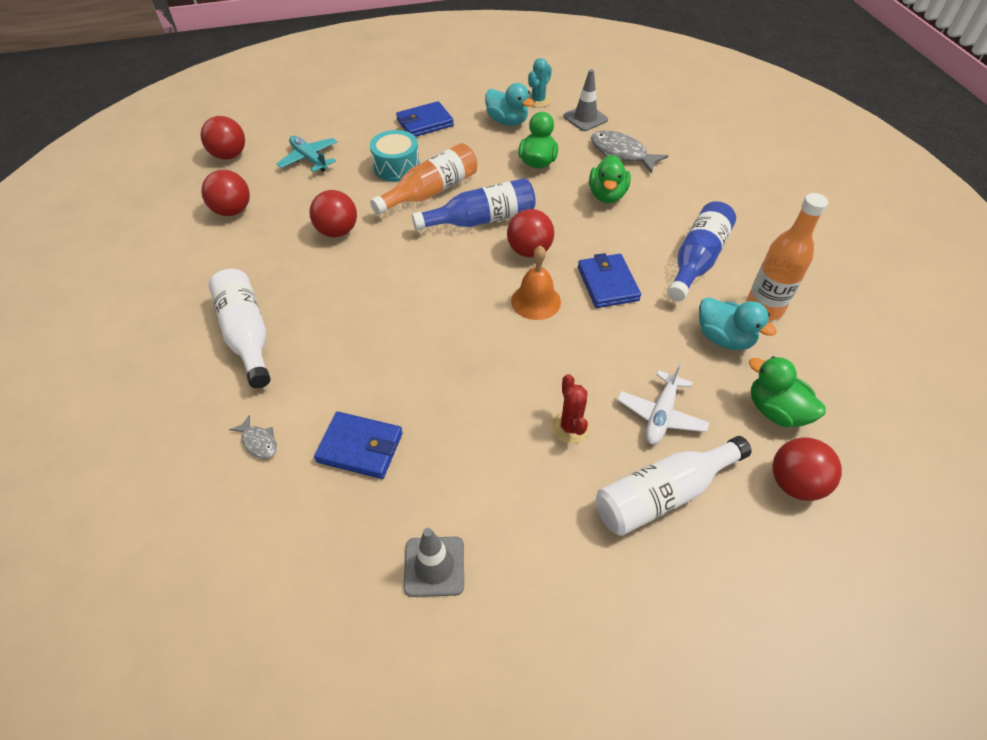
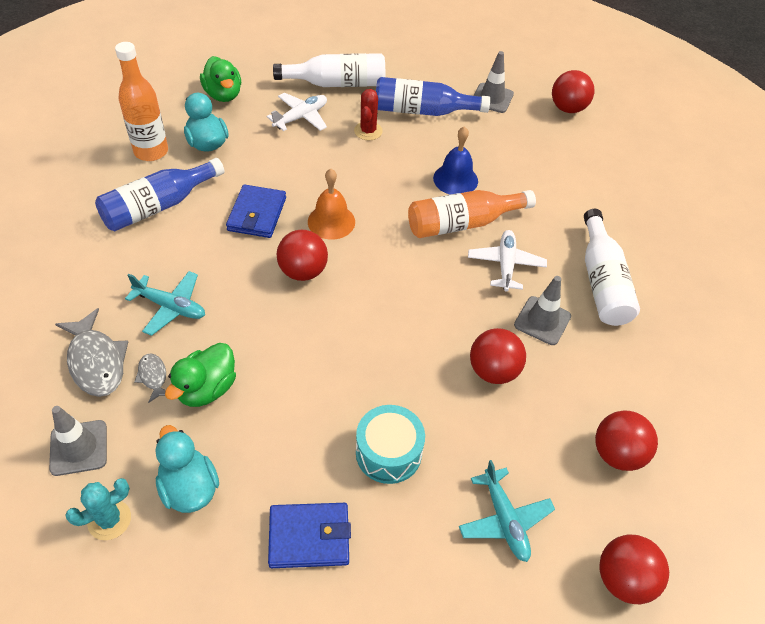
camera: 160 degrees left, 0 degrees up
(258, 442) = (594, 194): grey fish -> grey fish (153, 376)
(303, 280) = (542, 321): none -> grey traffic cone
(348, 318) = (506, 265): none -> white plane
(360, 447) = (520, 167): blue wallet -> none
(431, 191) = (363, 390): orange bottle -> orange bottle (462, 223)
(434, 397) = (455, 179): none -> blue bell
(481, 219) = (328, 327): blue bottle -> blue bottle (423, 111)
(607, 195) = (170, 307): green duck -> turquoise plane
(794, 483) = (254, 63): red ball -> red ball (568, 108)

